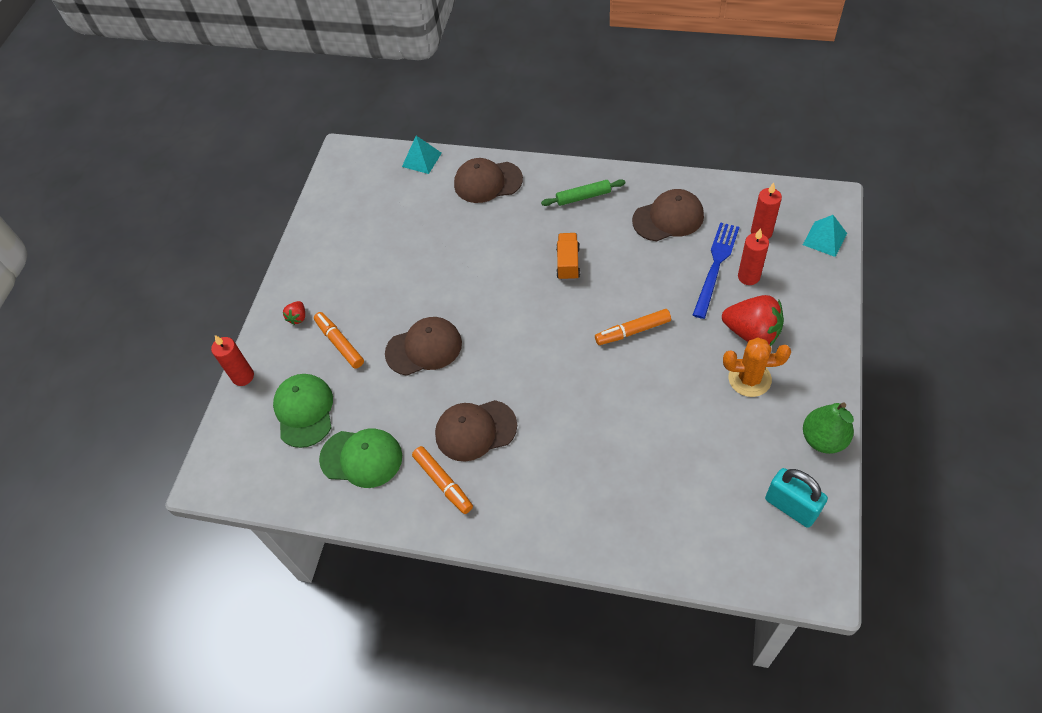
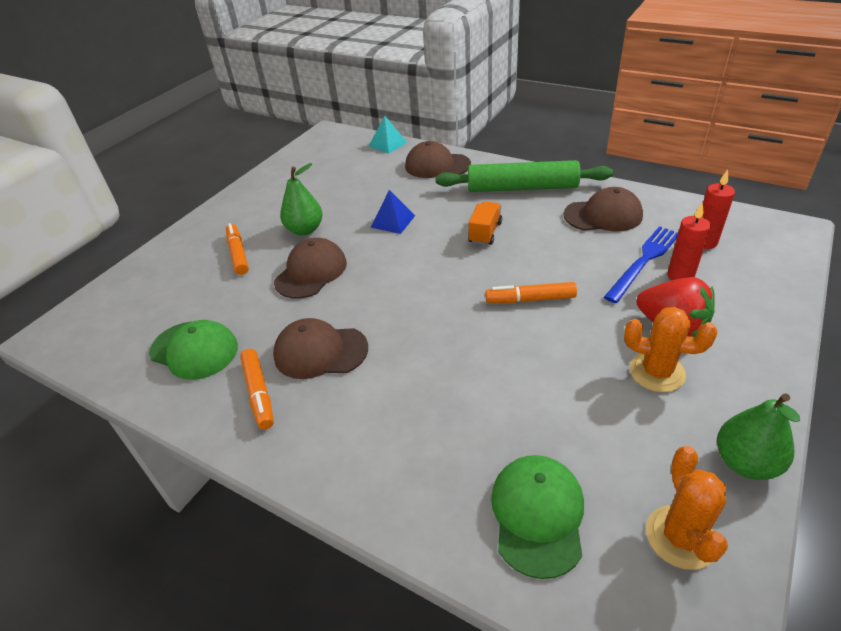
camera: 15 degrees right, 15 degrees down
(243, 376) = (140, 262): red candle -> none
(298, 317) = (216, 229): red strawberry -> none
(304, 411) = (171, 299): green cap -> green cap (537, 515)
(391, 298) = (305, 230): none -> green pear
(424, 348) = (311, 272): brown cap -> brown cap turned 60 degrees counterclockwise
(474, 268) = (393, 221): none -> blue pyramid
(583, 197) = (522, 187): green rolling pin -> green rolling pin, size x1.98
(791, 507) = (680, 537): turquoise padlock -> orange cactus
(824, 239) = (780, 259): turquoise pyramid -> none

